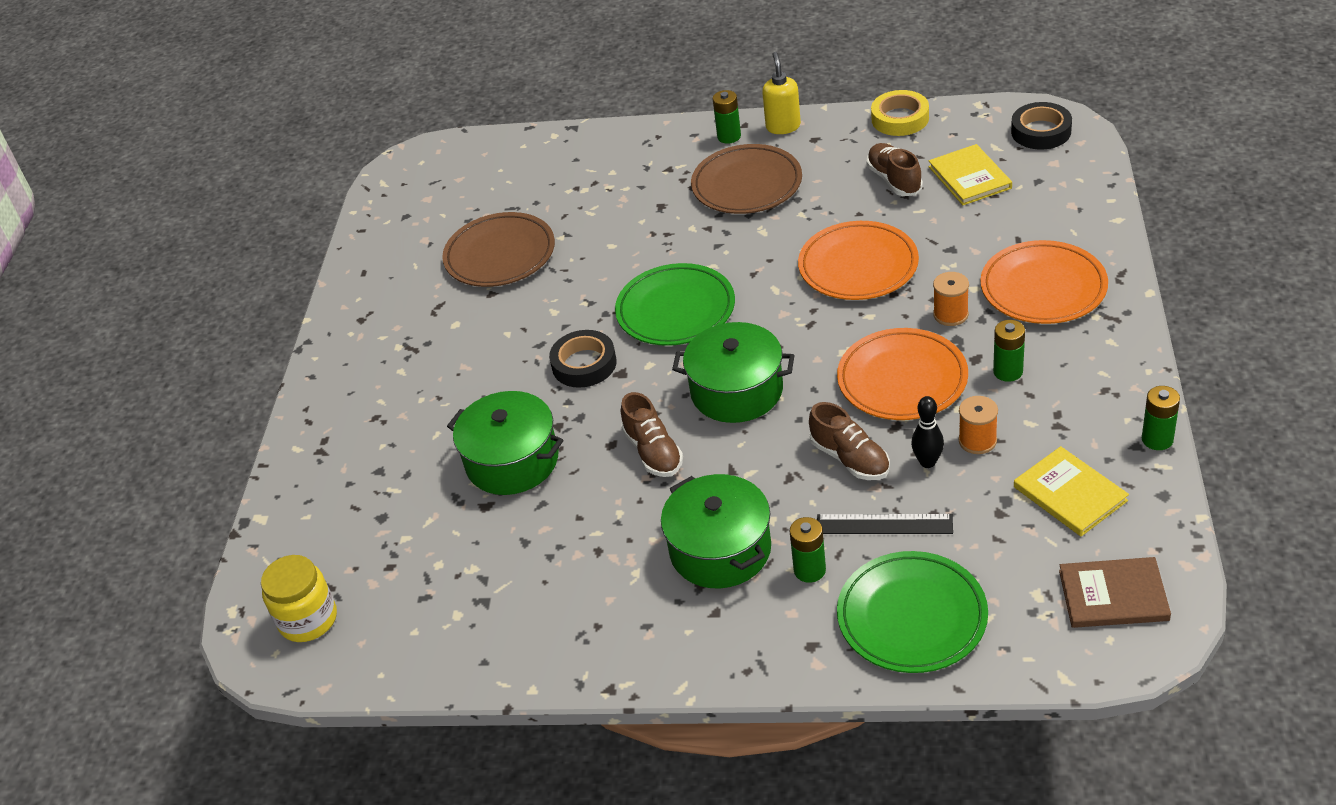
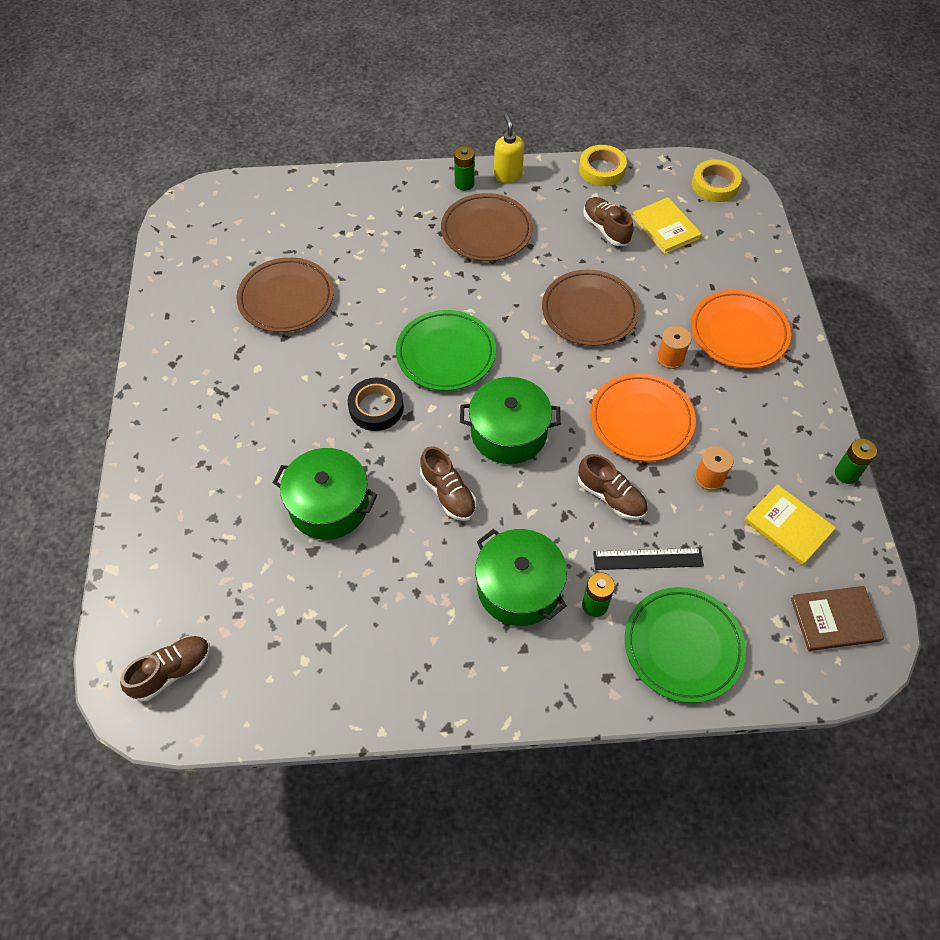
camera: 15 degrees left, 15 degrees up
(308, 619) = (172, 671): yellow jar -> brown shoe
(858, 266) = (589, 311): orange plate -> brown plate
(927, 462) = (673, 499): black bowling pin -> none
(1008, 371) = (723, 412): green battery -> none
(1041, 131) = (715, 185): black tape -> yellow tape

